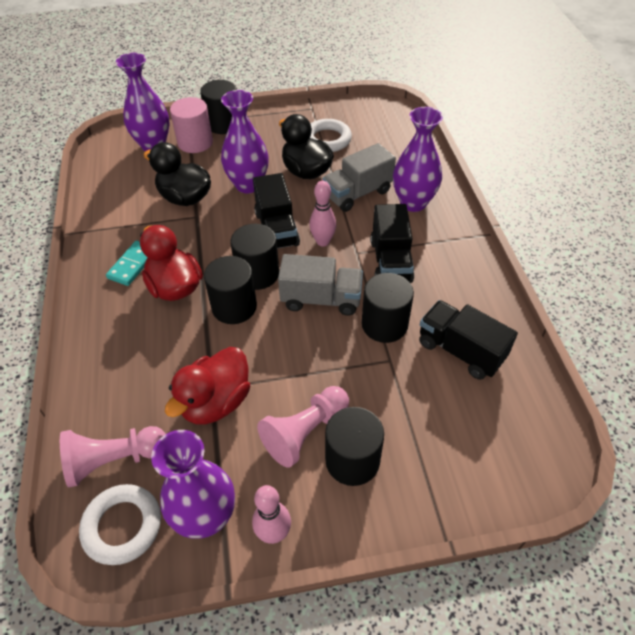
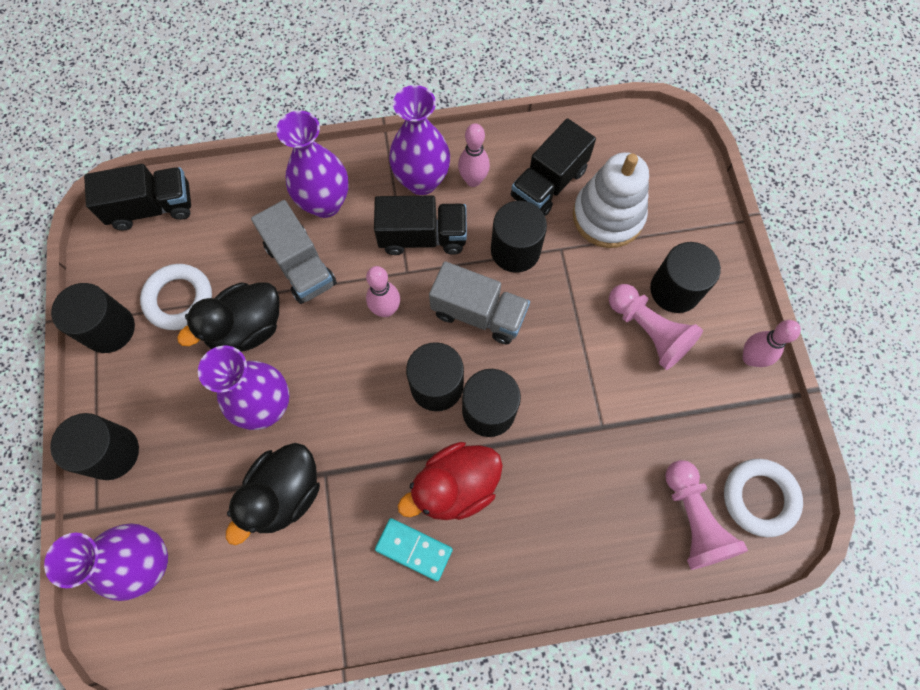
camera: 90 degrees left, 20 degrees up
(195, 142) = (153, 493): pink cylinder -> none
(206, 517) = (742, 419): purple vase -> purple vase (422, 181)
(216, 402) = (619, 421): red duck -> none
(277, 229) = (359, 365): black truck -> black truck (152, 207)
(305, 114) = (109, 329): none -> black cylinder
(321, 299) = (478, 313): grey truck -> grey truck turned 105 degrees clockwise
(431, 401) = (608, 216): none -> white stacking toy
(453, 293) = (473, 180): none -> pink bowling pin

